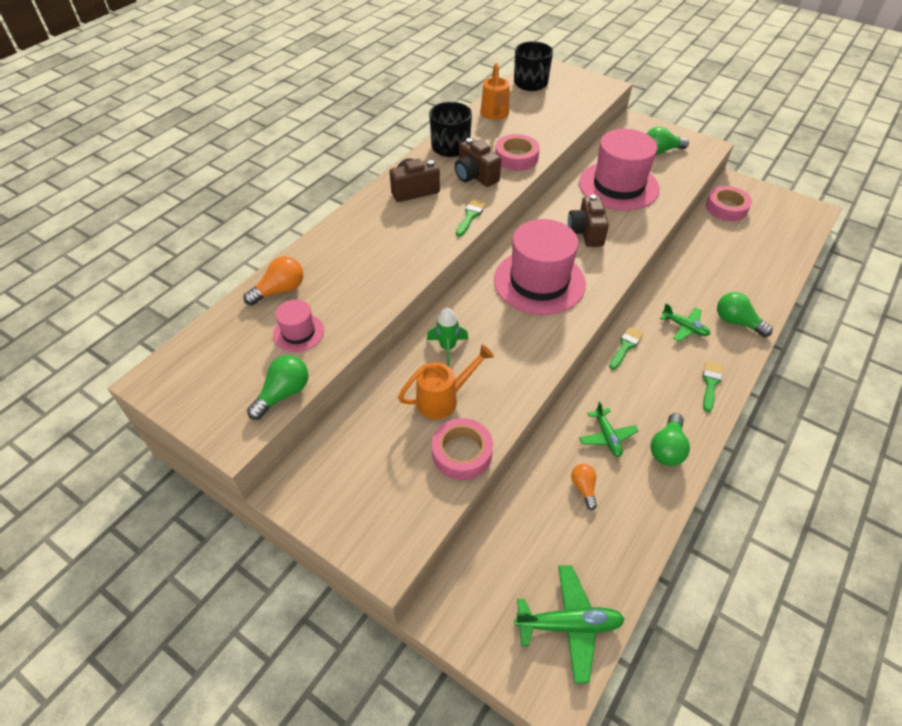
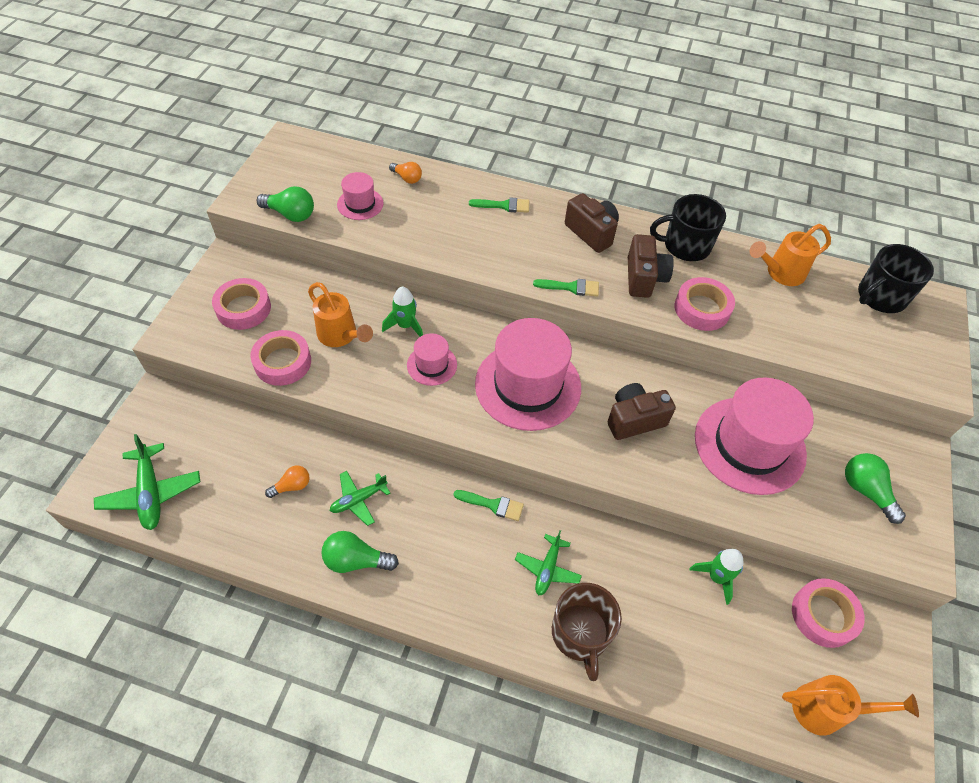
camera: 70 degrees right, 5 degrees up
(280, 290) = (407, 178): orange light bulb -> orange light bulb, size x0.65
(373, 481) = (243, 308): none -> pink tape
(475, 176) = (644, 278): brown camera -> brown camera turned 150 degrees clockwise
(500, 337) = (432, 365): none -> pink hat
(697, 244) = (716, 577): none -> green rocket
(710, 383) = (463, 603): green brush -> green brush (504, 205)
(736, 322) = (580, 634): green light bulb -> brown mug
(786, 226) = (826, 710): none -> orange watering can

